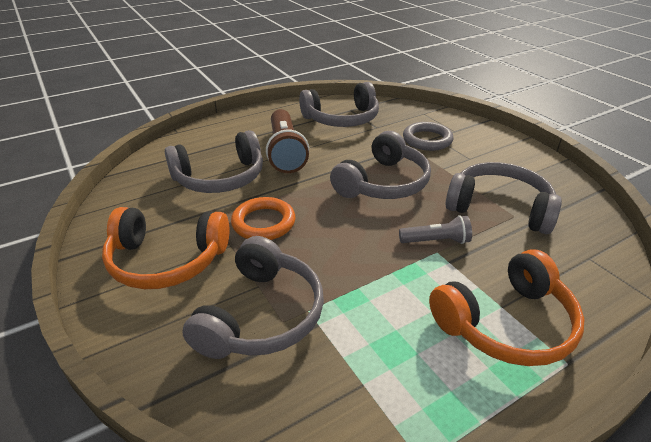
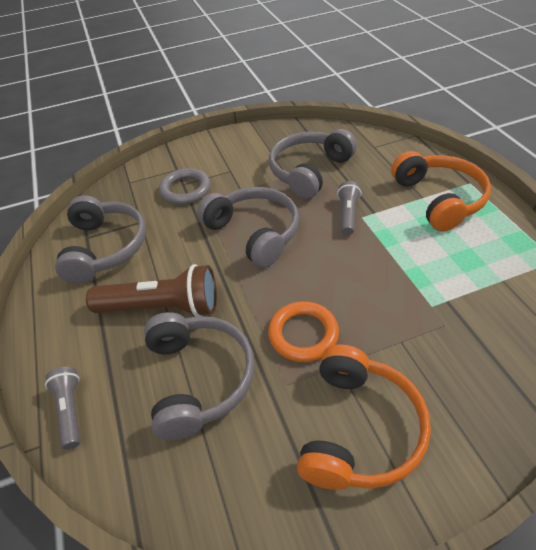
camera: 75 degrees left, 10 degrees up
(199, 136) = (70, 410): none -> grey flashlight
(261, 315) = (439, 340): grey headphones -> none

